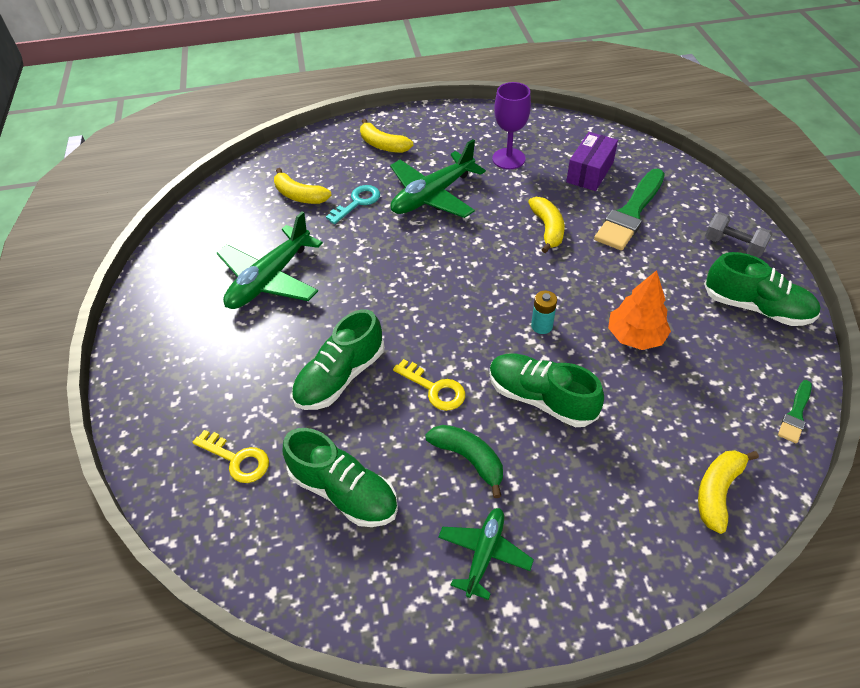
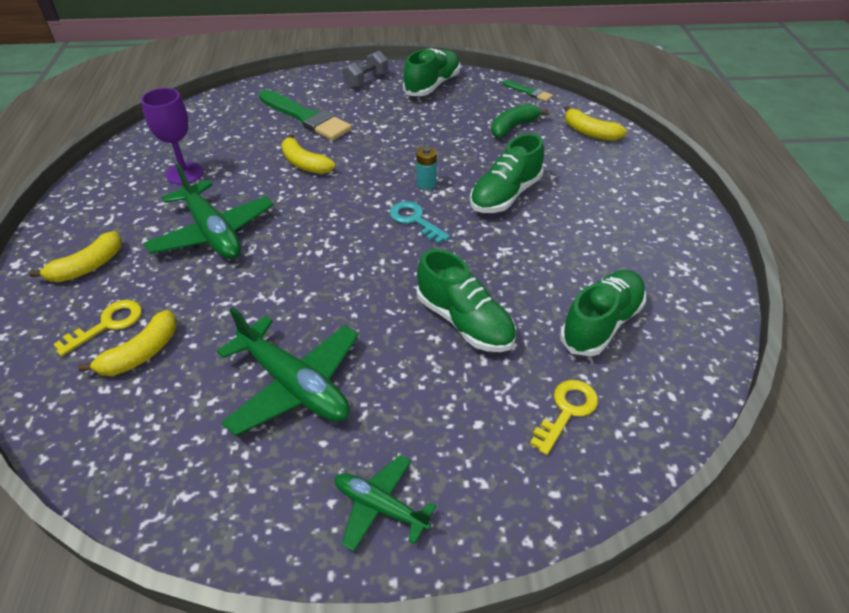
camera: 85 degrees left, 5 degrees down
(357, 202) = (189, 296): turquoise key -> turquoise key (415, 220)
(435, 389) = (488, 255): yellow key -> yellow key (108, 324)
(469, 459) = (564, 241): green banana -> green banana (513, 127)
(484, 554) = (651, 242): green plane -> green plane (380, 507)
(547, 229) = (304, 164): yellow banana -> yellow banana turned 135 degrees counterclockwise
(590, 172) = (238, 129): purple box -> none
(635, 336) = (448, 140): orange tree -> none

